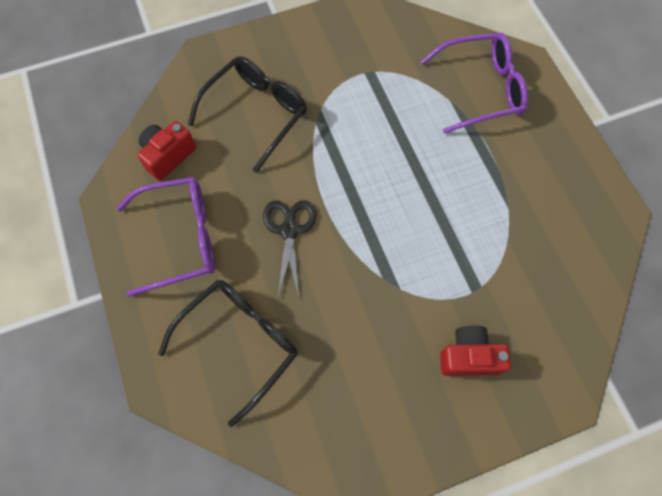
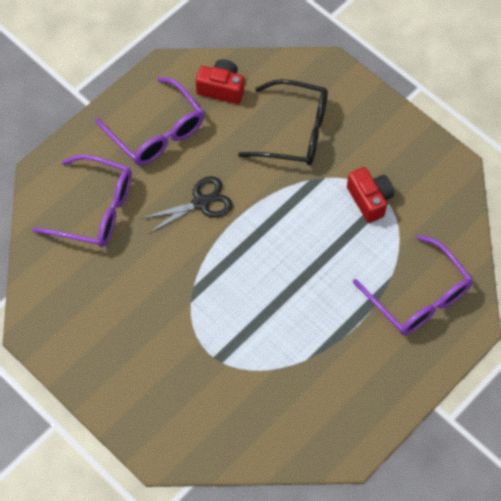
camera: 65 degrees right, 5 degrees down
(240, 342) = (95, 209): black glasses -> purple glasses
(469, 356) = (158, 373): red camera -> red camera (369, 200)

